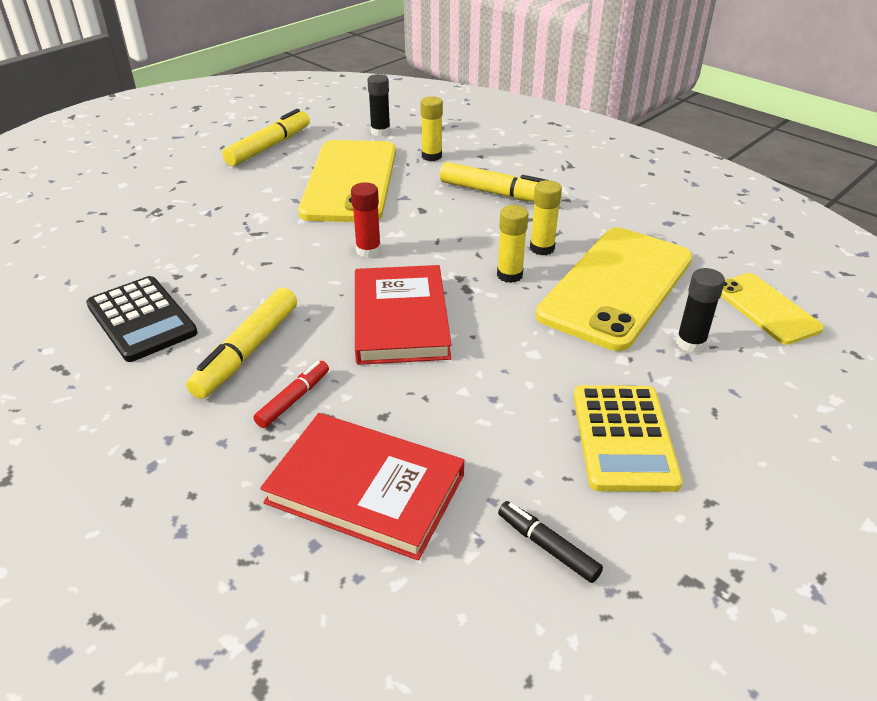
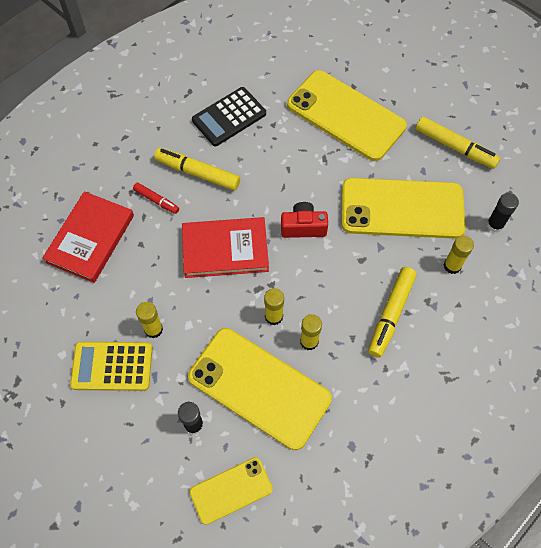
camera: 90 degrees right, 25 degrees up
(188, 215) = (345, 115): none -> yellow phone
(368, 251) = (303, 227): red glue stick -> red camera
(547, 391) = (153, 329): none -> yellow glue stick
(547, 546) = (45, 318): black marker -> none

